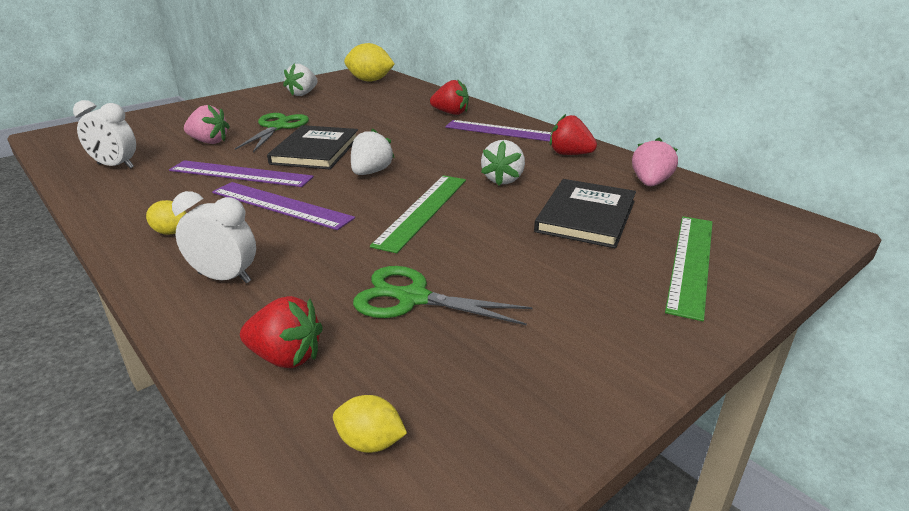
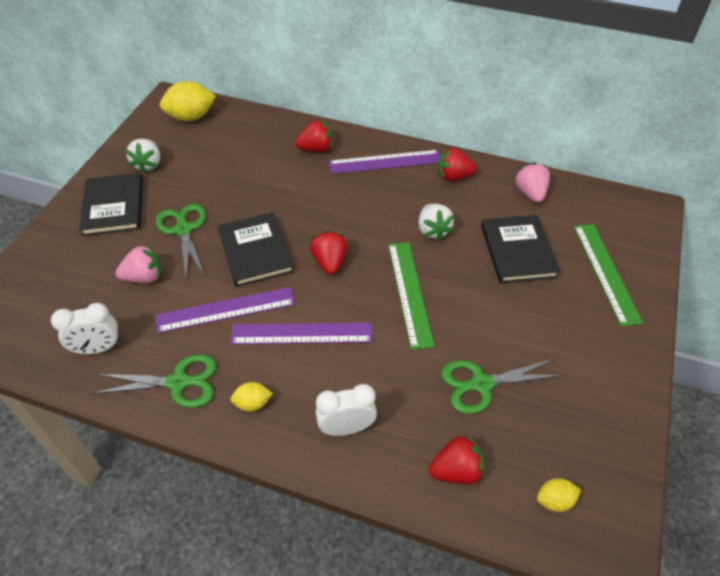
camera: 30 degrees left, 20 degrees up
(137, 200) = (178, 382): none -> green scissors
(246, 106) = (113, 206): none -> black book
(371, 172) = (329, 262): white strawberry -> red strawberry

